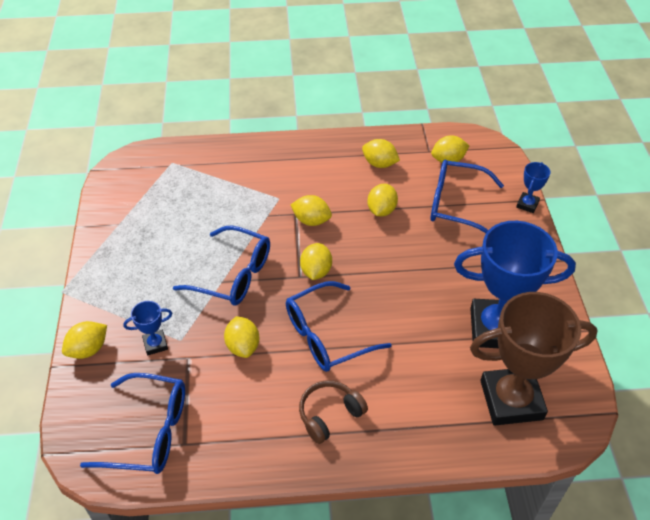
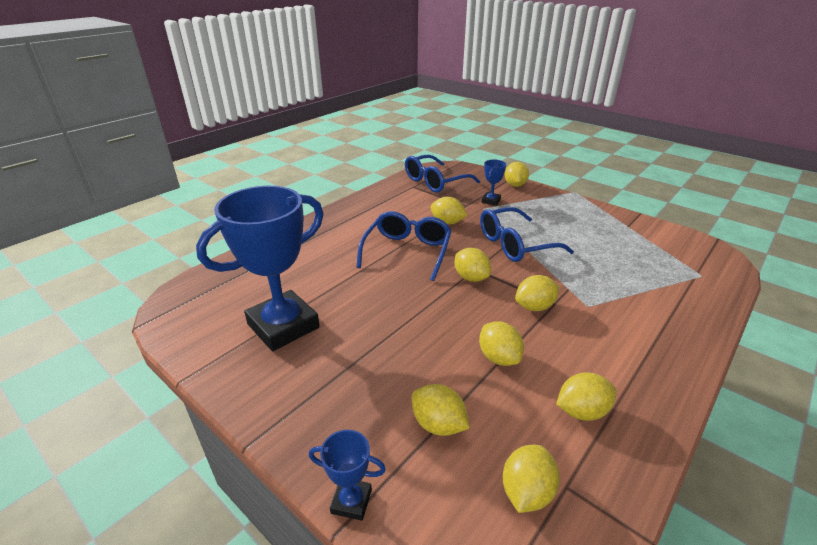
camera: 135 degrees right, 15 degrees down
(329, 414) = (356, 225): brown headphones -> none
(456, 204) = (438, 424): blue glasses -> yellow lemon
(511, 400) = (236, 289): brown trophy -> none
(527, 204) = (351, 501): blue trophy -> blue trophy turned 60 degrees counterclockwise

